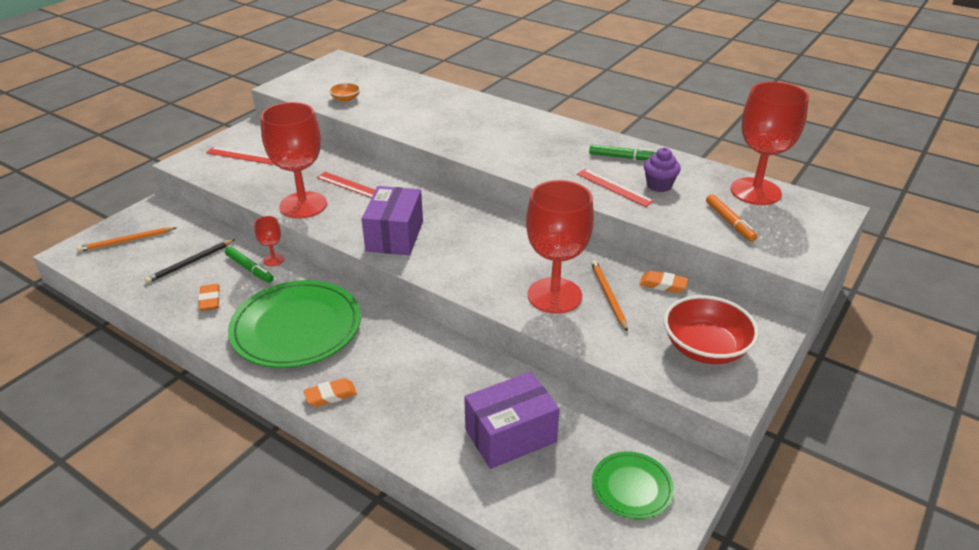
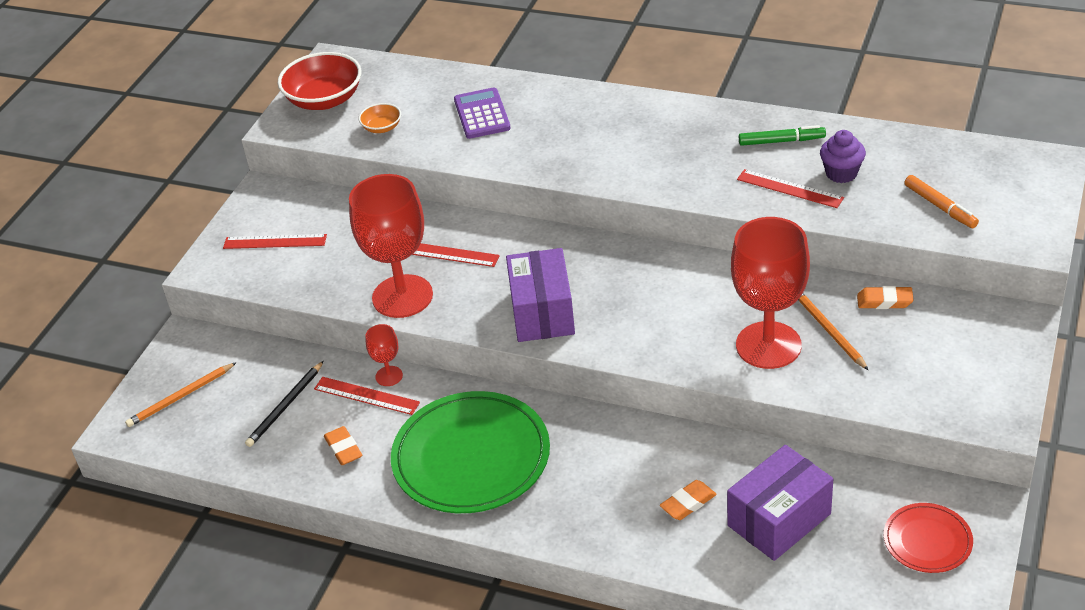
camera: 10 degrees left, 5 degrees up
(249, 269) = (366, 396): green marker -> red ruler
(330, 395) = (558, 527): orange eraser -> orange eraser (688, 503)
(417, 103) = (482, 114): none -> purple calculator
(632, 487) = (927, 540): green plate -> red plate
(705, 348) = (957, 368): red bowl -> red bowl (324, 100)
(755, 191) = (955, 156): red goblet -> none

